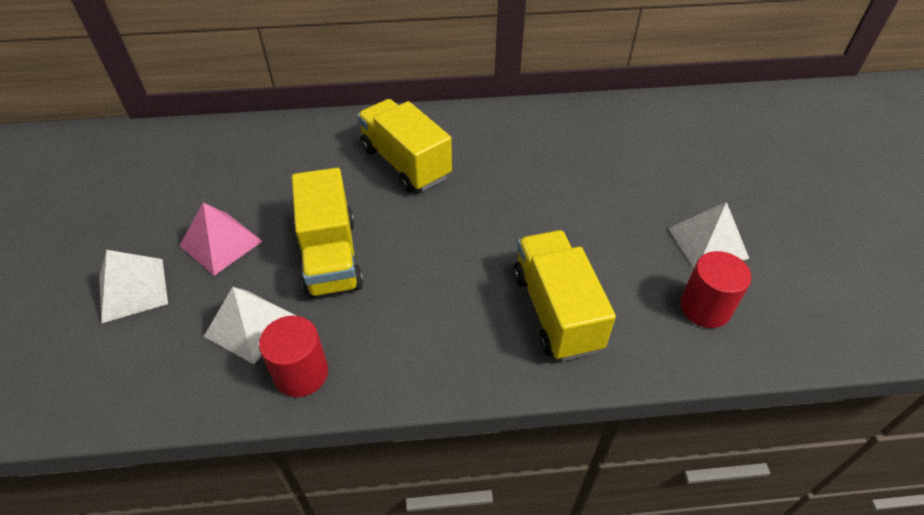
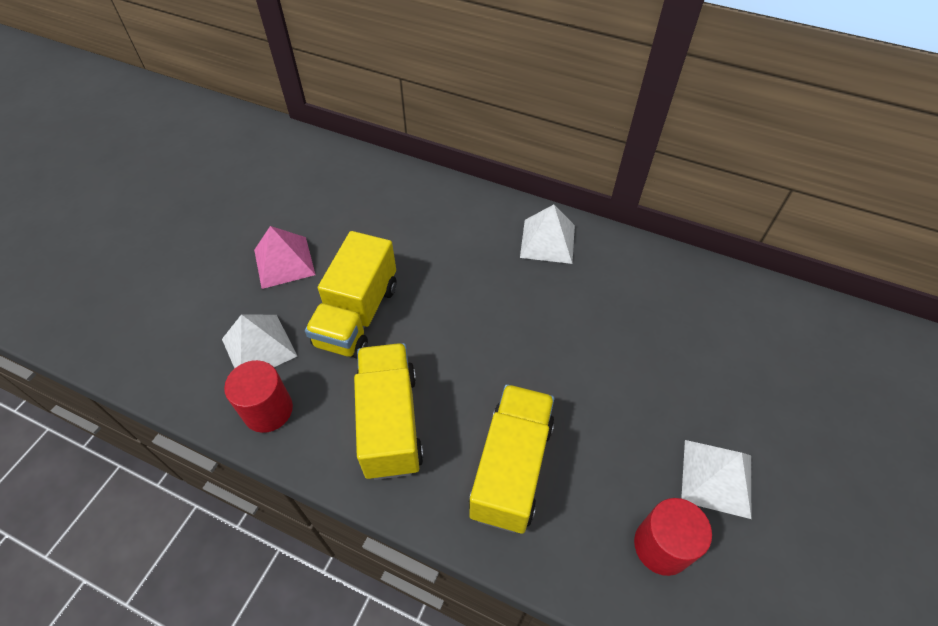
camera: 30 degrees right, 5 degrees up
(133, 289) = (200, 273): white pyramid -> white pyramid (547, 241)
(405, 163) = (477, 253): yellow truck -> yellow truck (390, 422)

